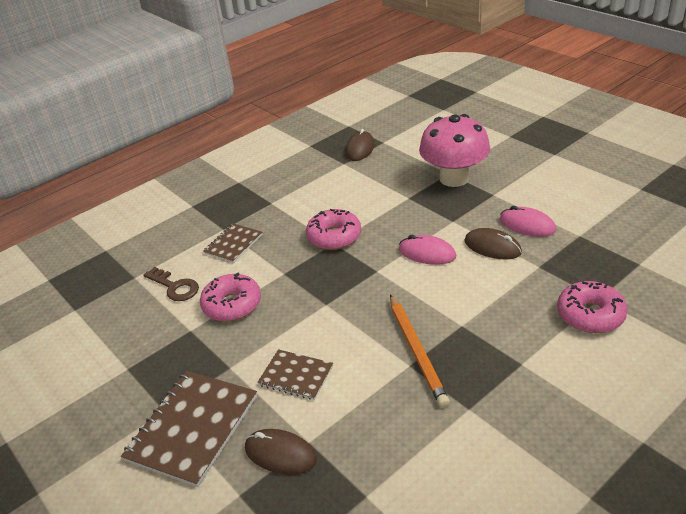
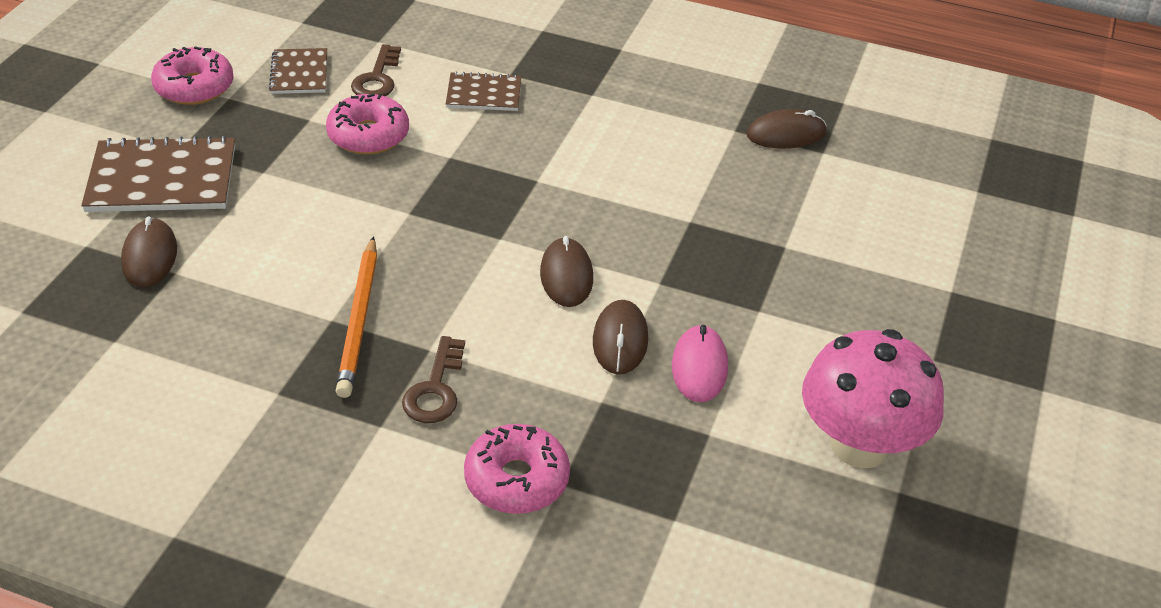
camera: 55 degrees right, 5 degrees up
(296, 376) = (271, 229): brown notebook -> brown notebook (299, 73)
(334, 237) = (551, 176): pink donut -> pink donut (194, 87)
(417, 351) = (359, 320): orange pencil -> orange pencil turned 45 degrees counterclockwise
(427, 253) = (566, 276): pink mouse -> brown mouse
(454, 178) = (774, 256): pink mushroom -> pink mushroom (859, 445)
(499, 331) = (435, 389): none -> brown key

